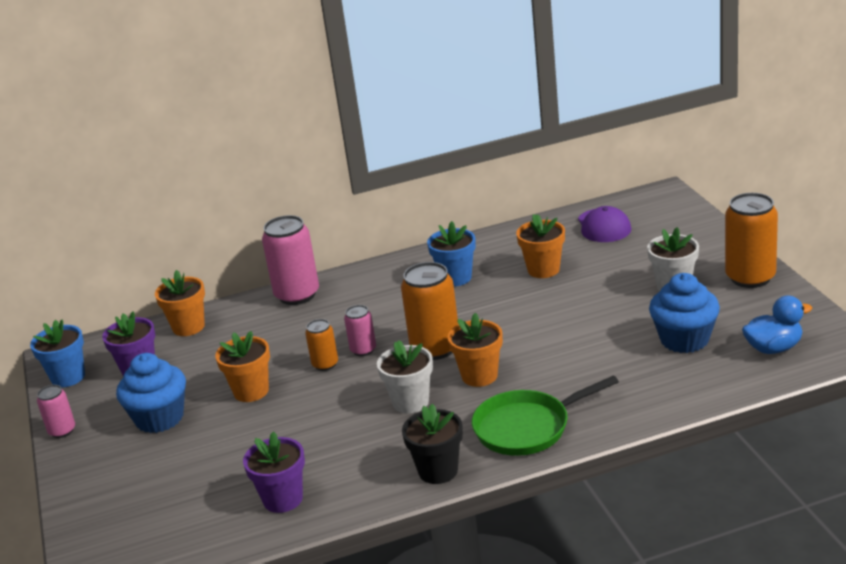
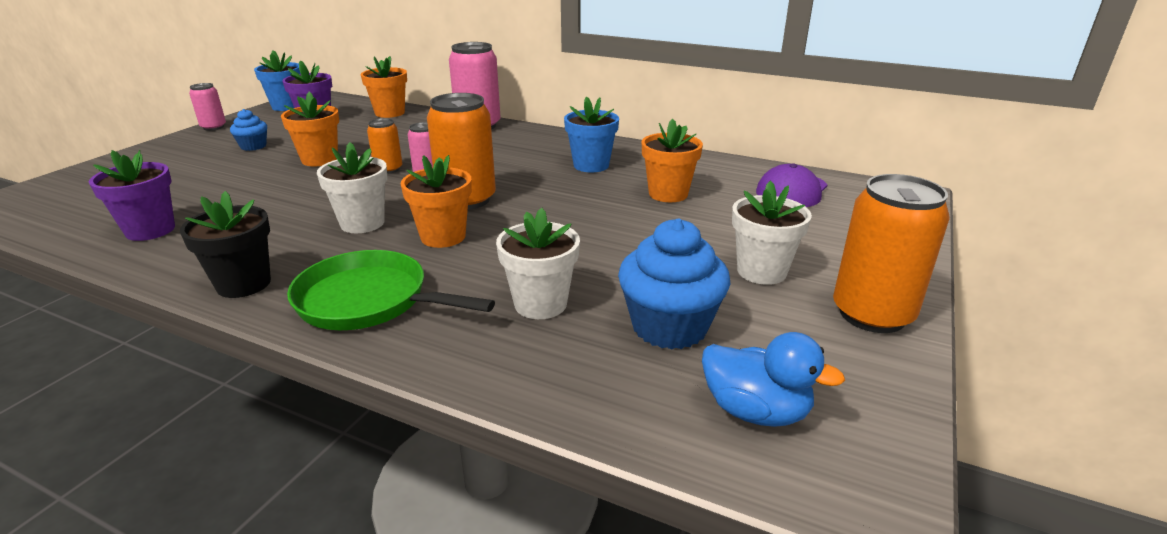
camera: 40 degrees right, 0 degrees up
(159, 418) = (253, 146): blue cupcake -> blue cupcake, size x0.54
(610, 370) = (540, 304): none -> white flower pot

